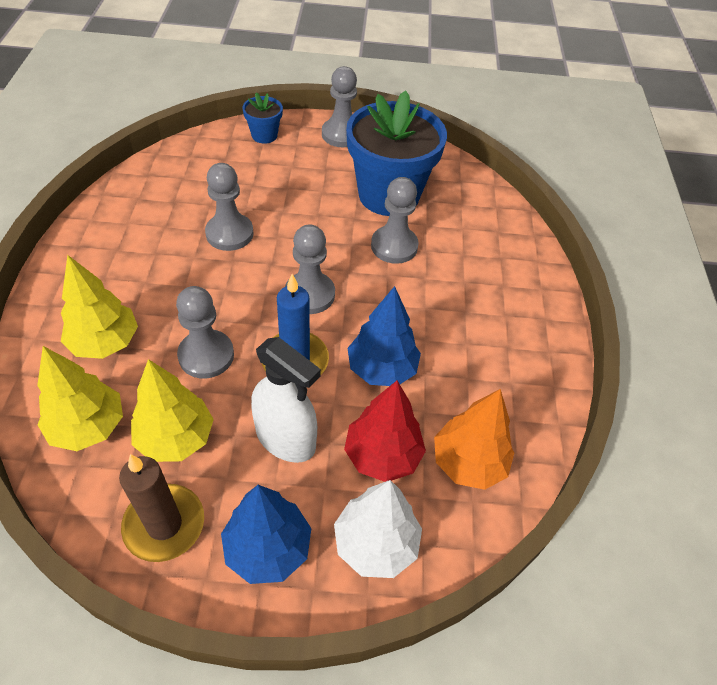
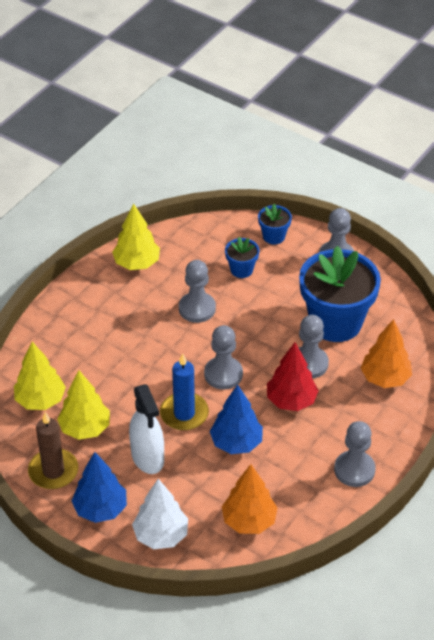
camera: 35 degrees right, 5 degrees down
(105, 343) = (75, 353): yellow tree -> yellow tree (137, 263)
(206, 355) = (131, 387): grey pawn -> grey pawn (354, 470)
(252, 177) = (241, 270): none -> blue flower pot
(382, 455) = (199, 493): red tree -> red tree (291, 401)
(480, 231) = (385, 378): none -> orange tree

